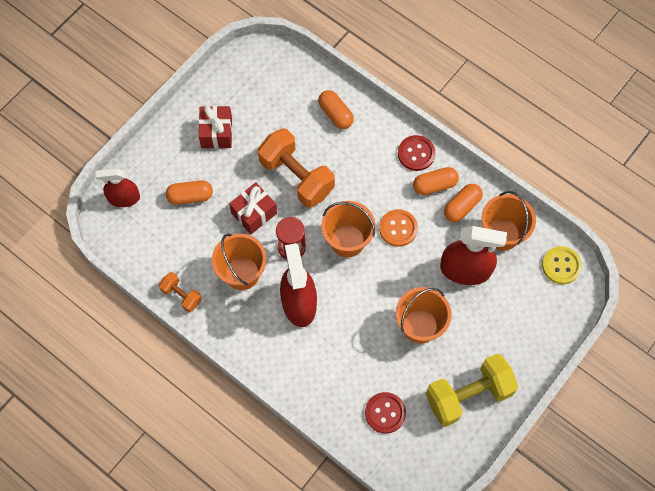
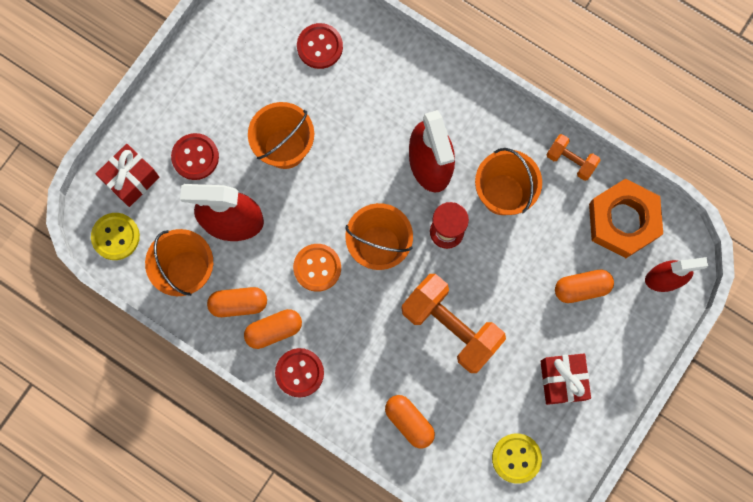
camera: 175 degrees right, 10 degrees up
(148, 244) = (623, 221): none -> orange nut
(254, 213) = (498, 272): red gift -> red gift (131, 179)
(259, 84) = (516, 458): none -> yellow button
(462, 206) = (238, 304): orange capsule -> orange capsule turned 45 degrees clockwise
(468, 395) = (226, 74): yellow dumbbell -> none
(496, 325) = (195, 157): none -> red button

